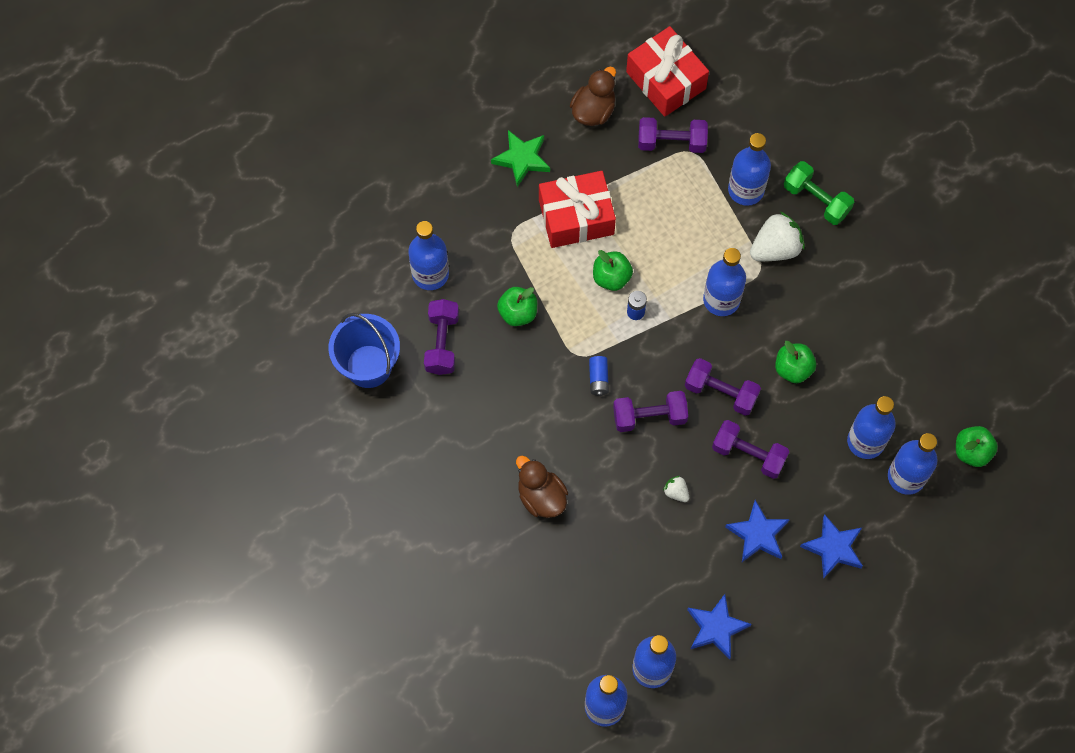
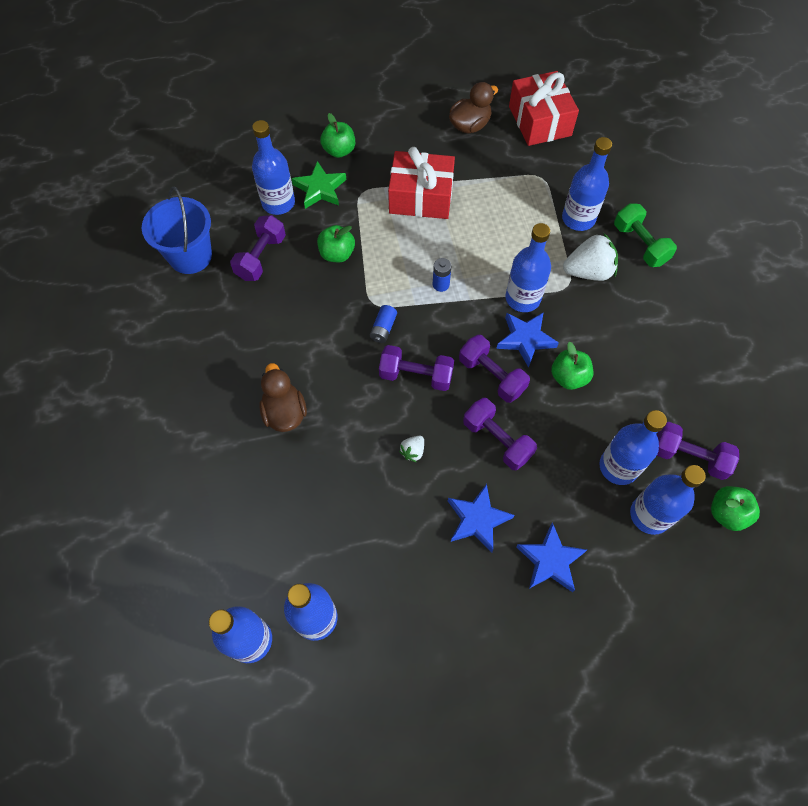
camera: 20 degrees right, 5 degrees down
(522, 159) = (395, 143): green star -> green star (320, 189)
(611, 277) = (431, 251): green apple -> green apple (339, 151)
(671, 142) = (526, 166): purple dumbbell -> purple dumbbell (688, 457)
(676, 492) = (413, 451): white strawberry -> white strawberry turned 120 degrees counterclockwise
(716, 628) = (398, 599): blue star -> blue star (525, 339)

